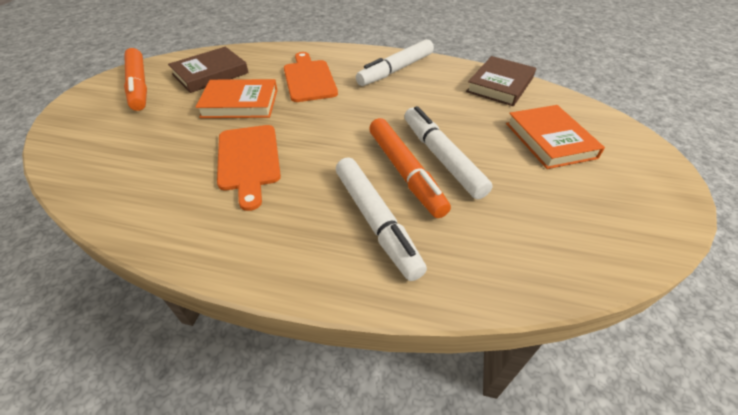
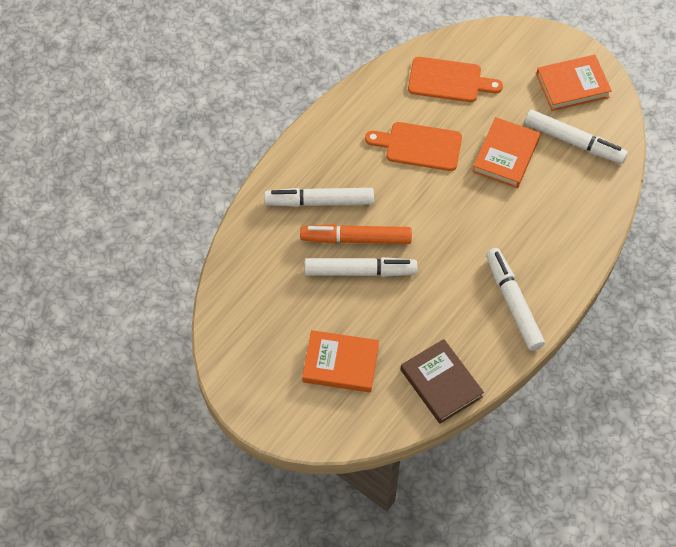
camera: 115 degrees right, 15 degrees up
(139, 86) = (572, 85): orange marker -> orange book
(210, 74) = (574, 141): brown book -> white marker
(309, 79) = (528, 219): orange cutting board -> orange cutting board (449, 80)

